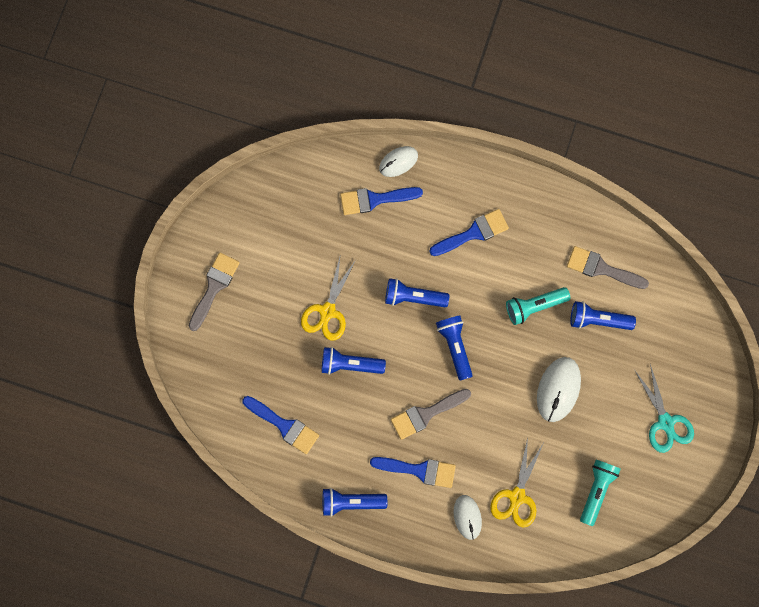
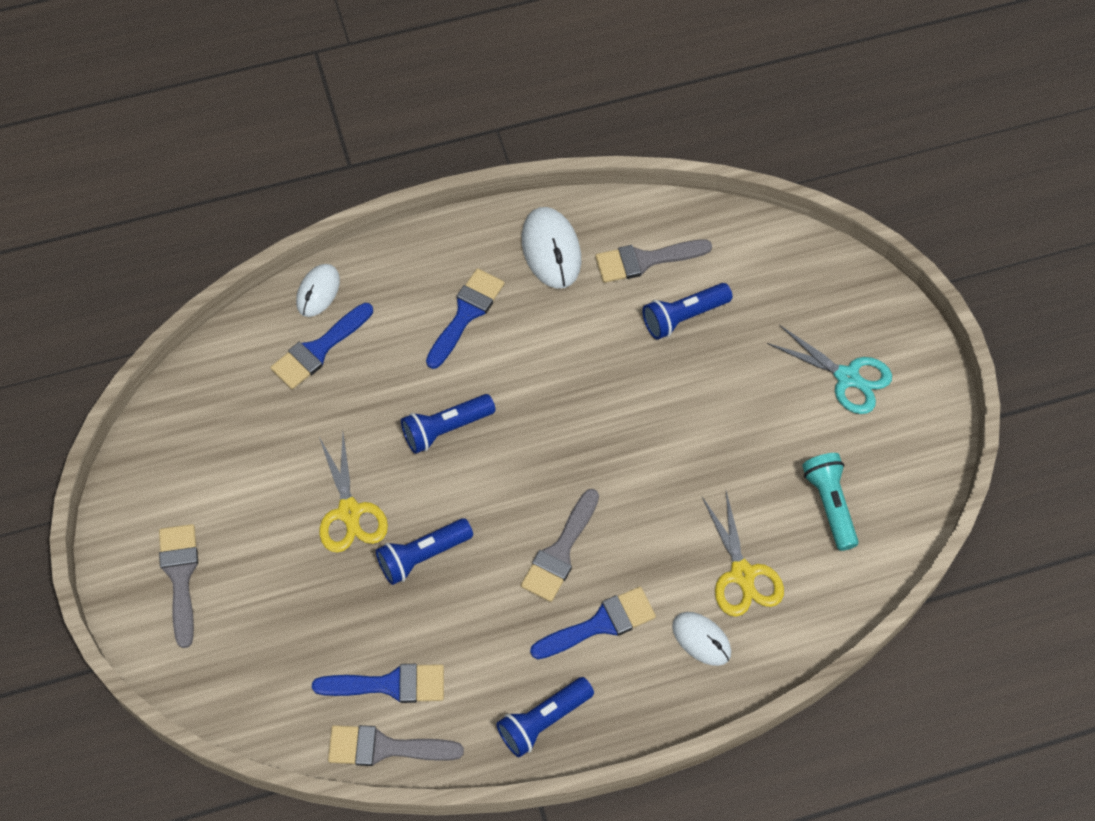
camera: 35 degrees left, 15 degrees down
(259, 458) = (385, 747): none -> grey brush
(455, 347) = (538, 452): blue flashlight -> none
(534, 306) = (599, 348): turquoise flashlight -> none
(558, 389) = (697, 421): white mouse -> white mouse (551, 250)

